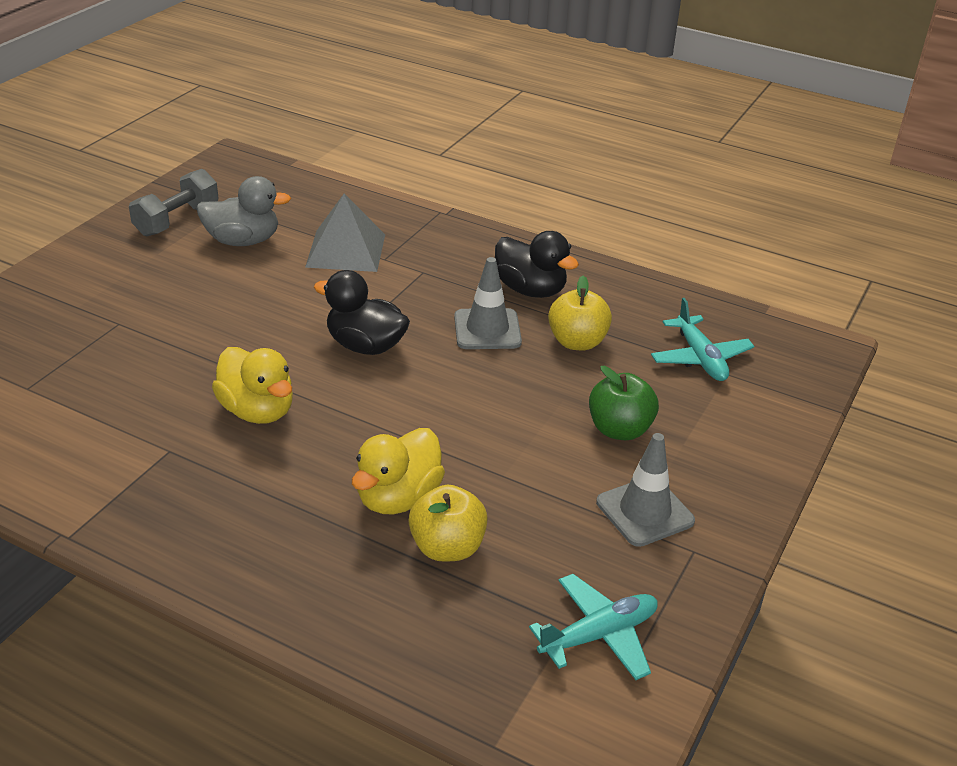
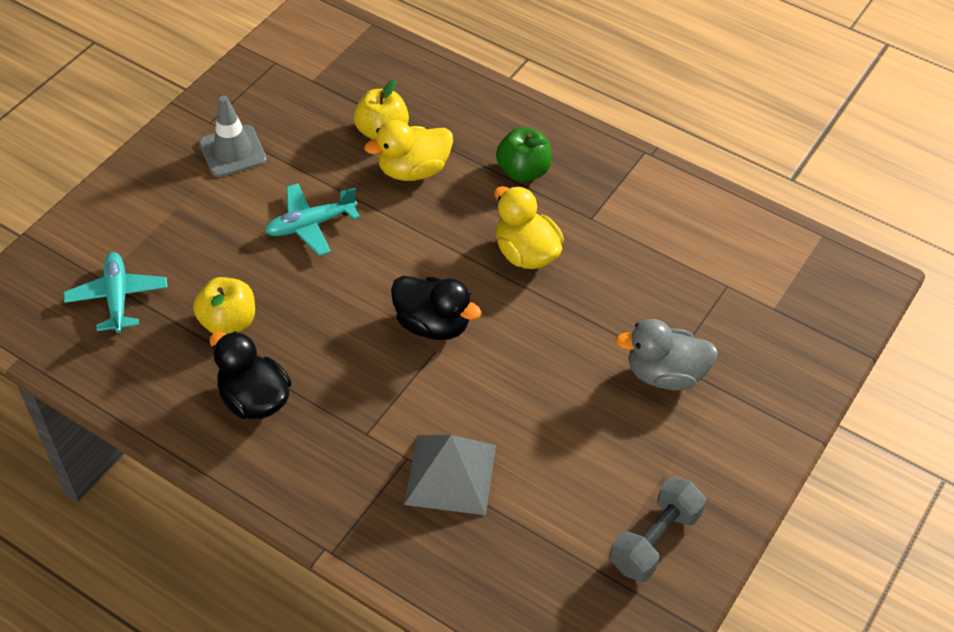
camera: 175 degrees left, 15 degrees up
(243, 241) = (569, 495): grey duck -> grey duck (665, 374)
(398, 498) = (413, 170): yellow duck -> yellow duck turned 150 degrees counterclockwise
(487, 330) = (312, 342): grey traffic cone -> none
(598, 635) = (295, 73): turquoise plane -> turquoise plane (311, 225)
(619, 430) = (224, 222): green apple -> green apple (523, 171)

